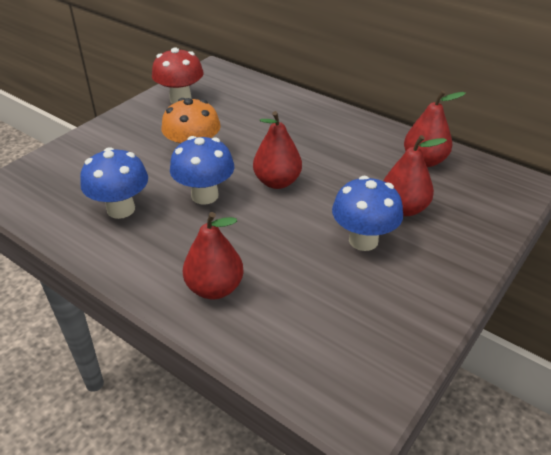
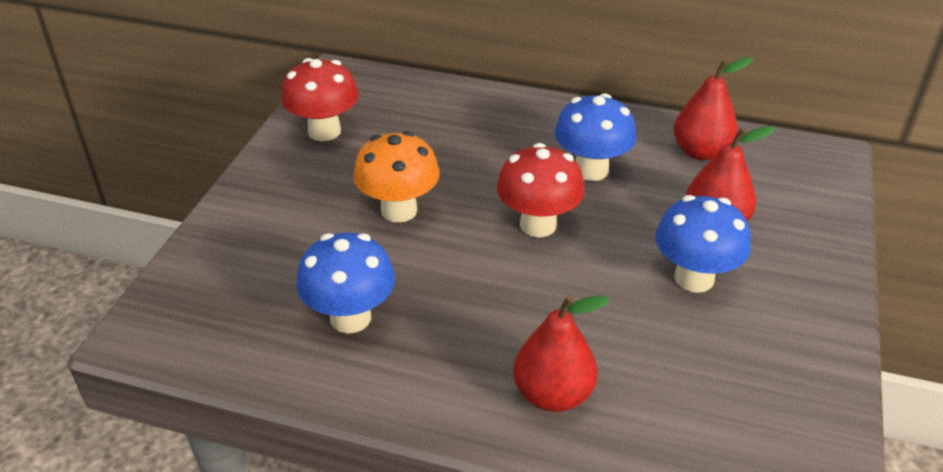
camera: 20 degrees left, 0 degrees up
(205, 195) = (454, 268): blue mushroom -> blue mushroom (591, 170)
(277, 182) = (538, 225): red pear -> red mushroom

